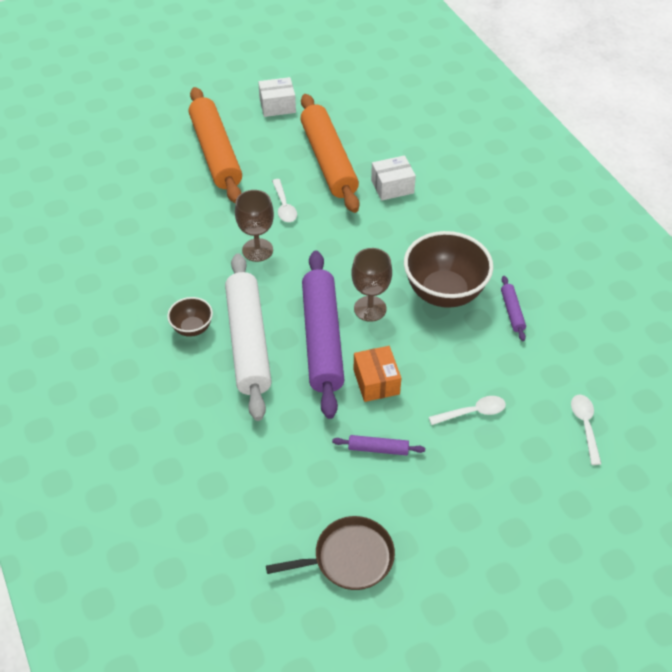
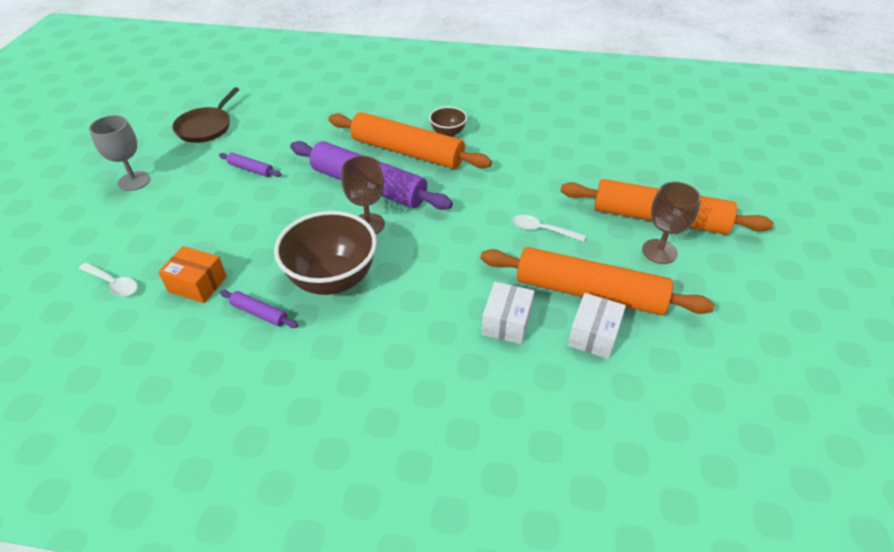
camera: 125 degrees right, 5 degrees down
(248, 342) = (407, 152): white rolling pin -> orange rolling pin
(257, 250) = (499, 192): brown goblet -> brown goblet (659, 251)
(277, 106) = (722, 296): white box -> white box (593, 335)
(376, 382) = (300, 194): orange box -> orange box (197, 284)
(378, 449) = (251, 169): purple rolling pin -> purple rolling pin turned 75 degrees clockwise
(472, 412) = (212, 227): white spoon -> none
(483, 538) = (134, 181): none -> grey goblet

